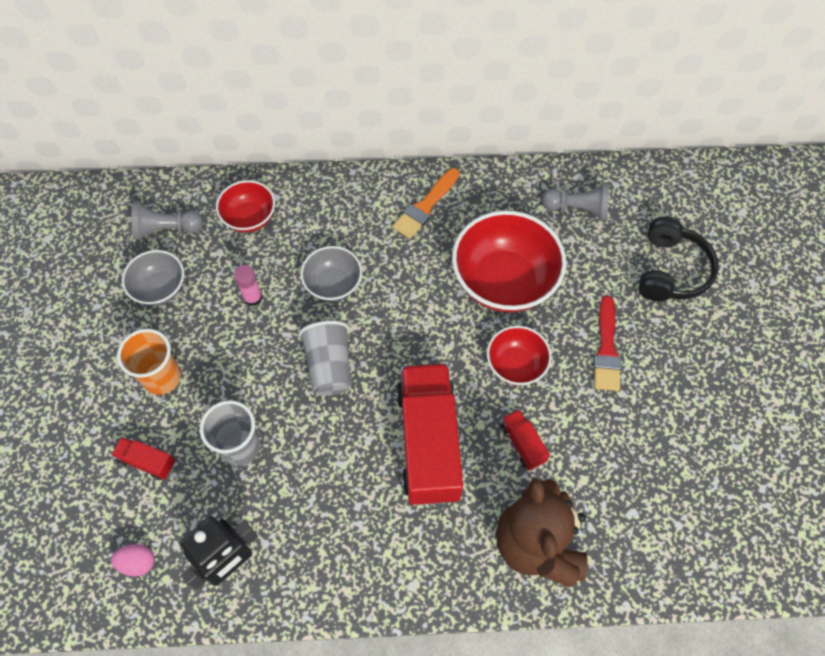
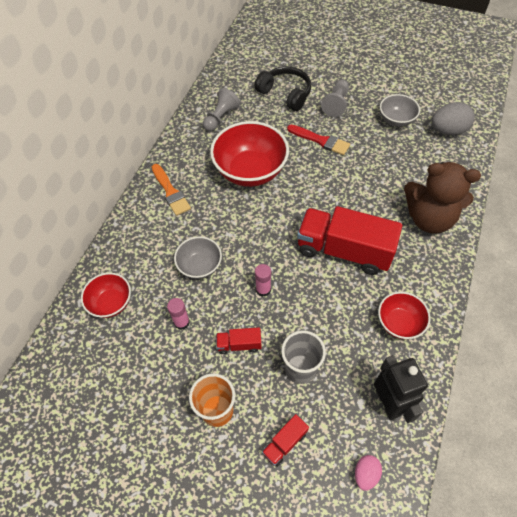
camera: 65 degrees left, 5 degrees down
(160, 288) = (135, 389): grey bowl -> grey bowl (396, 120)
(166, 229) = (83, 368): grey pawn -> grey pawn (336, 104)
(329, 366) = (263, 289): grey cup -> pink glue stick
(516, 365) = (311, 186): red bowl -> red bowl (399, 323)
(522, 443) = (364, 202): red truck -> red truck (239, 344)
(732, 528) = (448, 131): none -> grey egg

